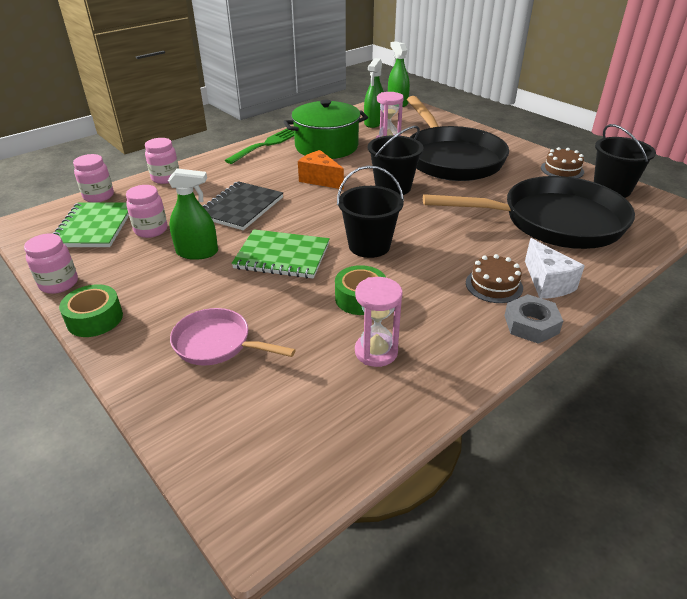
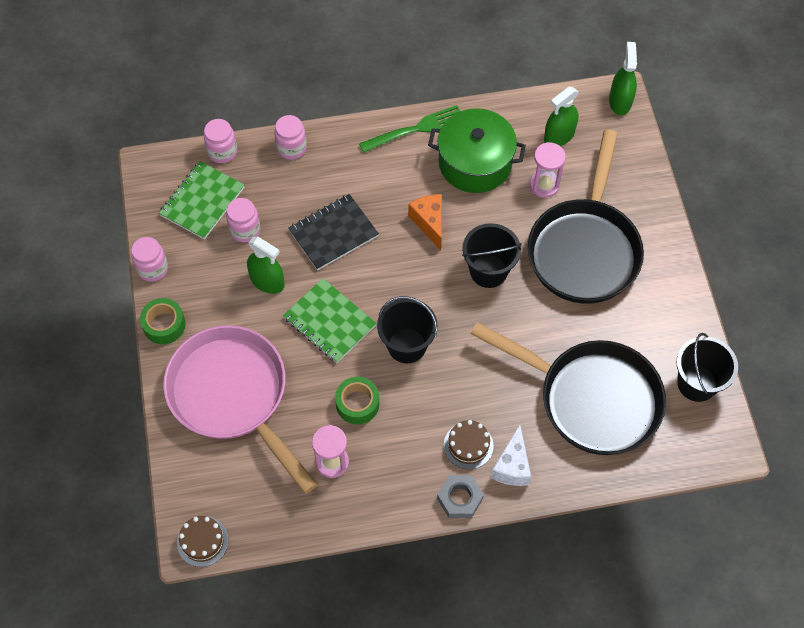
camera: 30 degrees right, 25 degrees up
(217, 344) = (233, 396): pink pan -> pink pan, size x2.05
(562, 170) = (680, 327): brown cake -> brown cake (202, 541)

